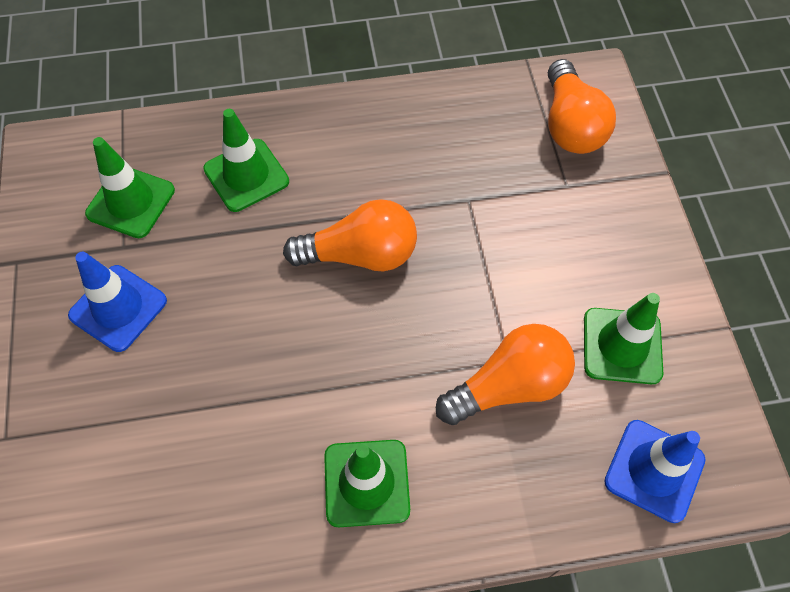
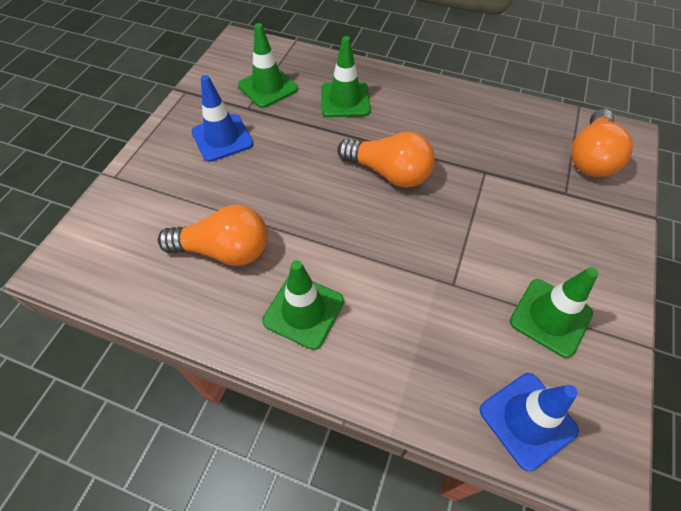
camera: 30 degrees right, 5 degrees down
(508, 386) = (443, 300): orange light bulb -> orange light bulb (224, 250)

